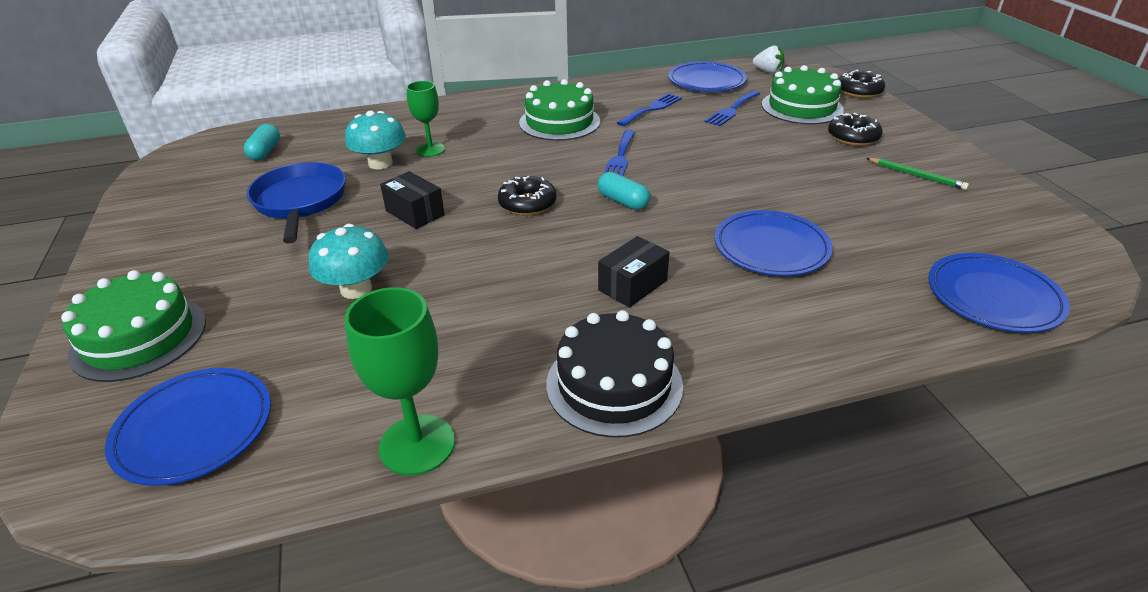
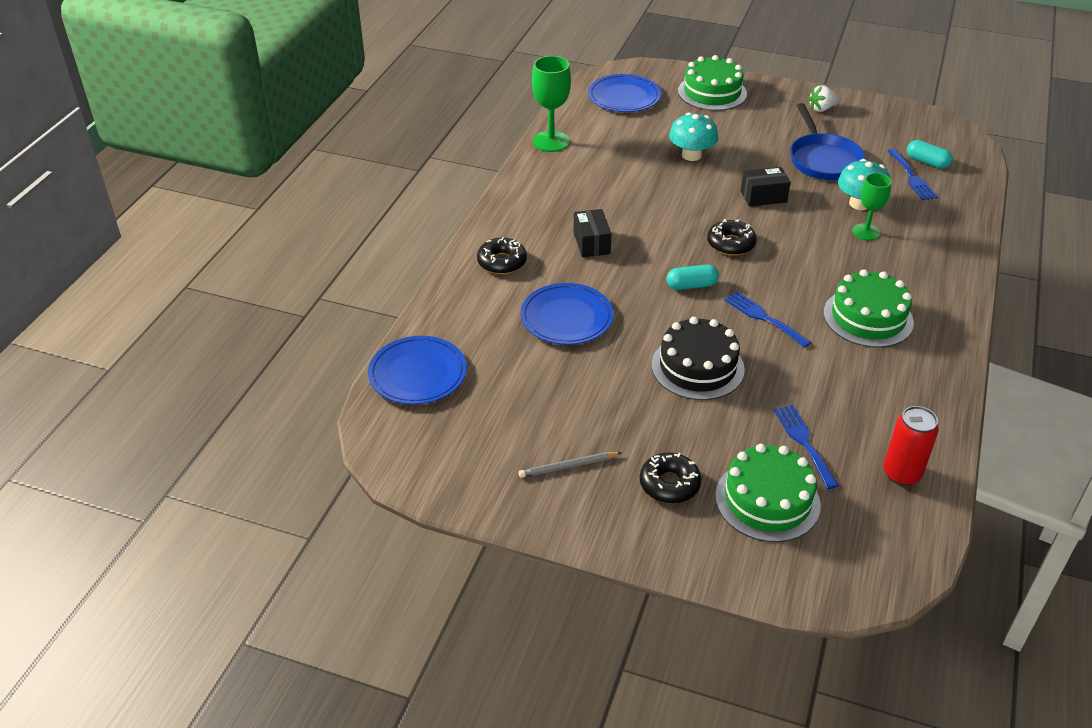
camera: 125 degrees right, 5 degrees up
(300, 202) = (823, 159): blue pan -> blue pan turned 60 degrees clockwise
(614, 384) = (524, 202): black cake -> black cake (697, 367)
(652, 109) = (853, 389): blue fork -> blue fork (912, 177)
(706, 81) = (901, 474): blue plate -> red can
(768, 71) = (893, 548): white strawberry -> white strawberry (821, 109)
(859, 91) = (768, 584): black donut -> black donut (502, 262)
(916, 175) = (568, 466): green pencil -> grey pencil

